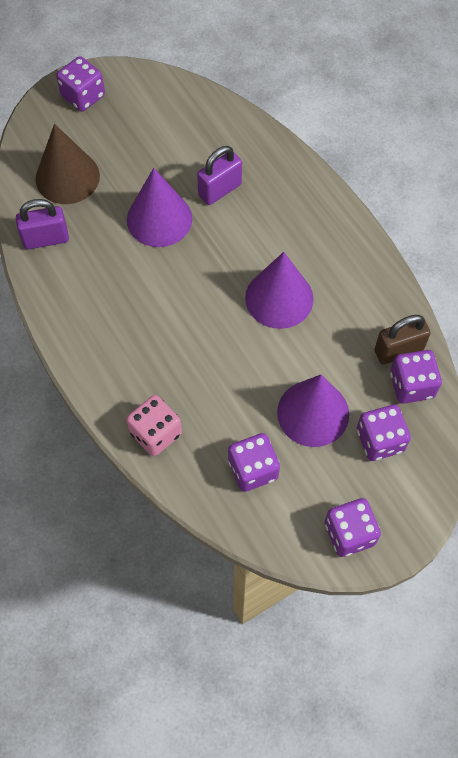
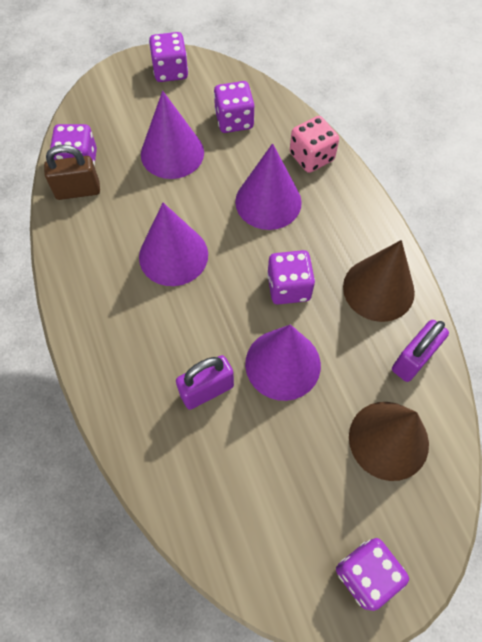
camera: 170 degrees left, 0 degrees up
(46, 239) = (413, 359): purple padlock -> purple padlock turned 45 degrees counterclockwise
(77, 296) = (378, 289): none -> brown cone
(196, 370) = (268, 201): none -> purple cone
(380, 440) = (123, 126): purple dice -> purple dice (288, 287)

